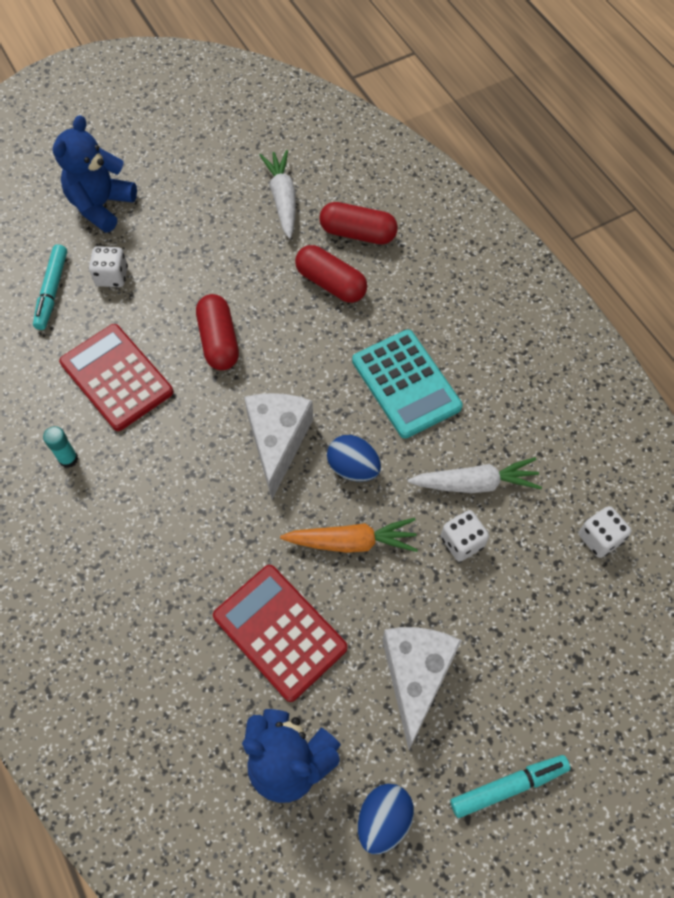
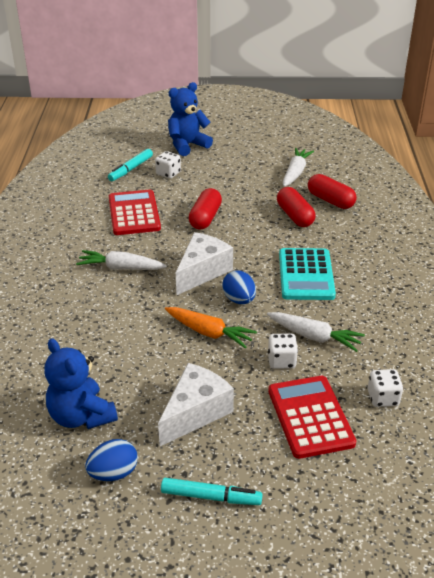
camera: 30 degrees right, 25 degrees down
(68, 459) = (78, 236): turquoise glue stick -> none
(168, 489) = (120, 268): none -> white carrot
(280, 632) = (129, 355): red calculator -> red calculator (310, 417)

